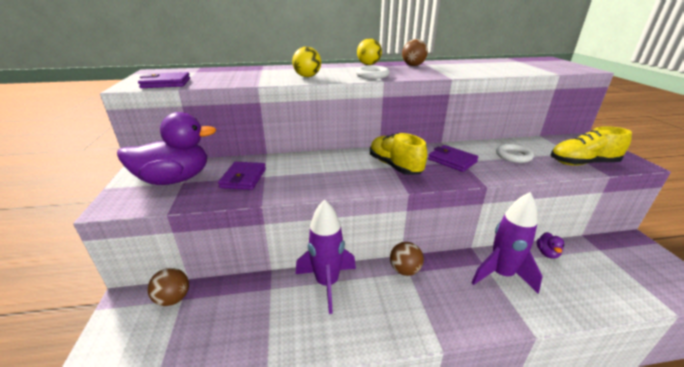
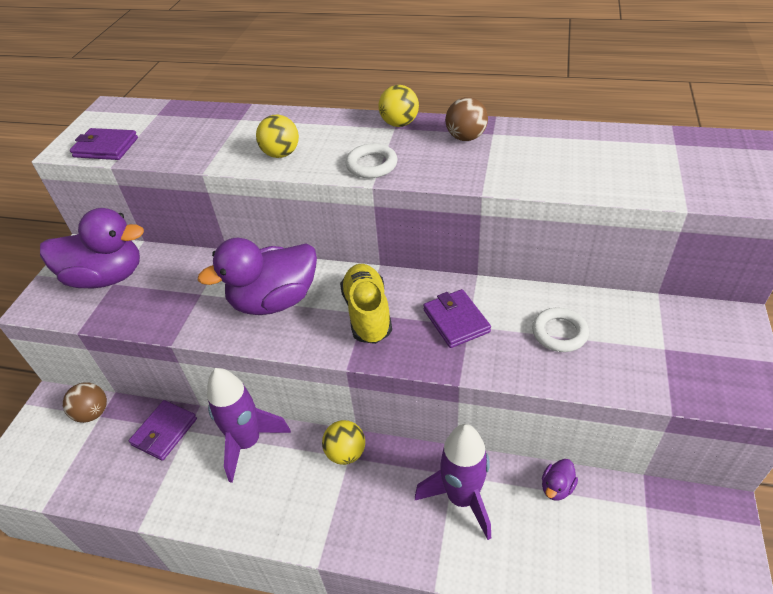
camera: 25 degrees right, 15 degrees up
(243, 178) = (176, 292): purple wallet -> purple wallet (164, 432)
(325, 170) = (274, 301): none -> purple duck
(404, 270) = (346, 453): brown ball -> yellow ball
(582, 163) = (658, 376): yellow shoe -> none

